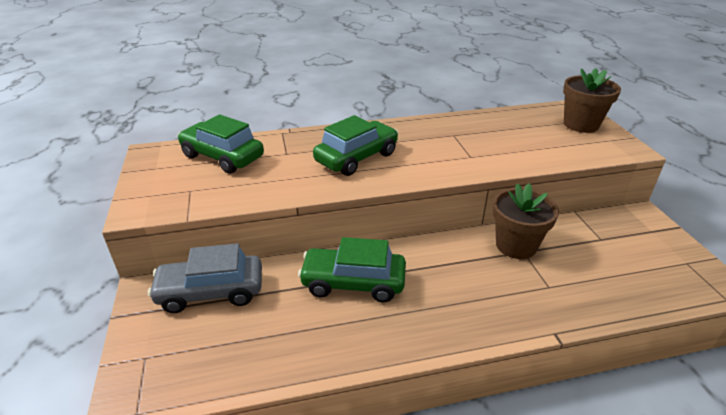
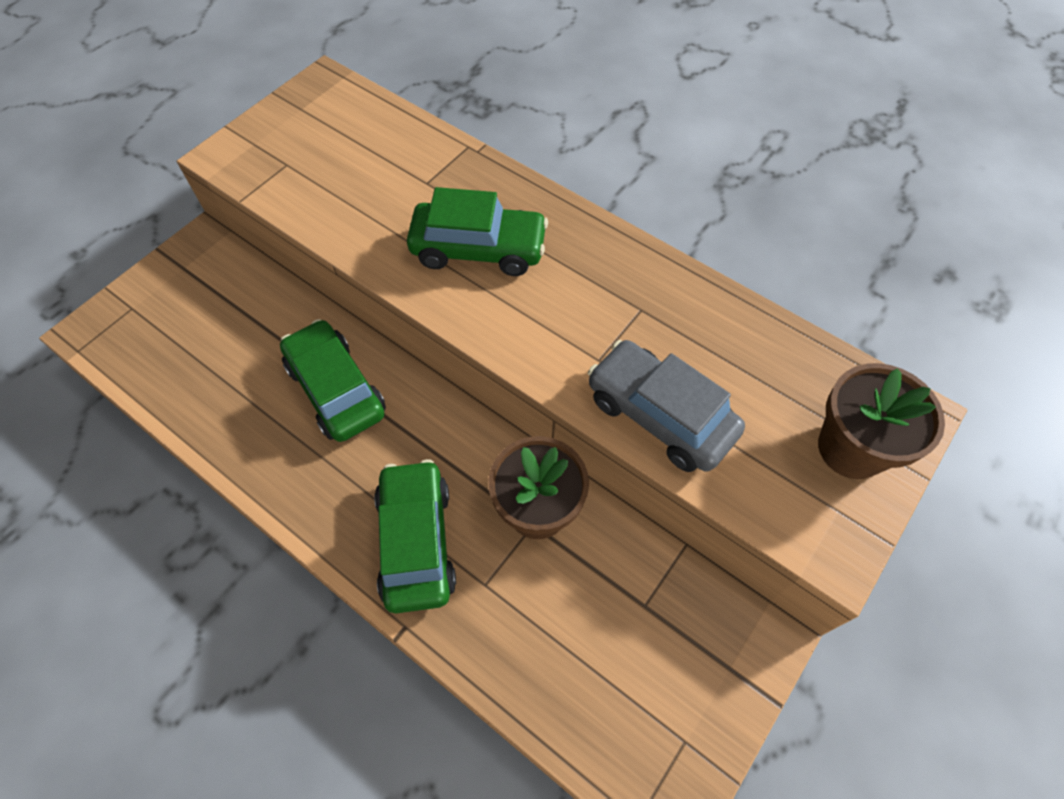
camera: 50 degrees right, 25 degrees up
(211, 292) = (235, 288): grey car -> grey car (660, 415)
(222, 157) = (368, 139): green car -> green car (416, 542)

